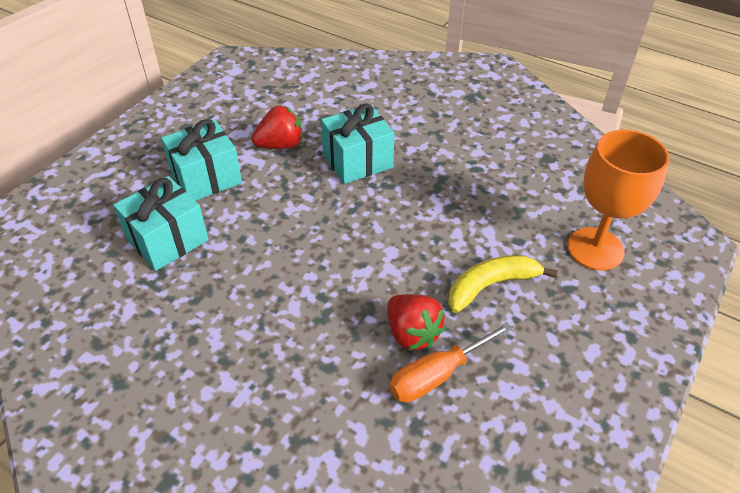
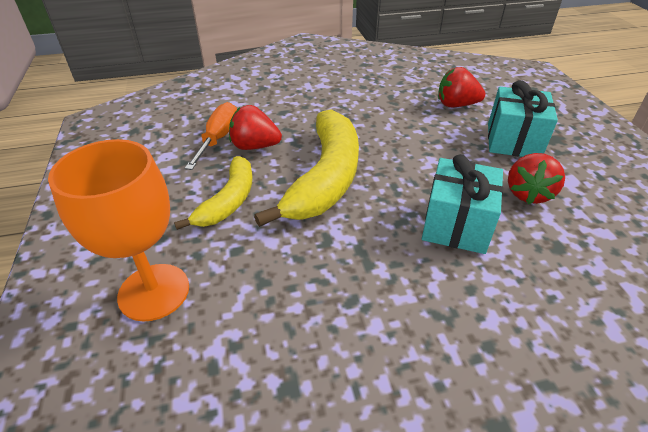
camera: 135 degrees right, 5 degrees down
(167, 240) = (456, 105): turquoise gift -> red strawberry
(392, 251) = (325, 178): none -> yellow banana

